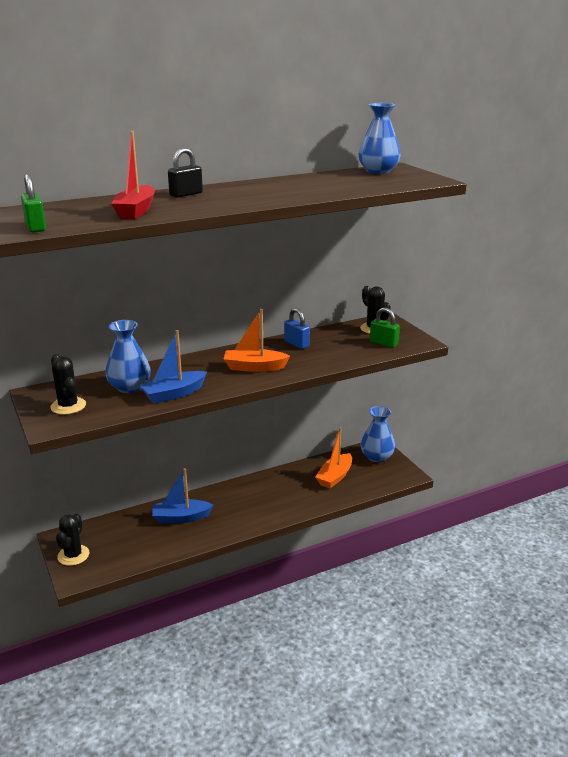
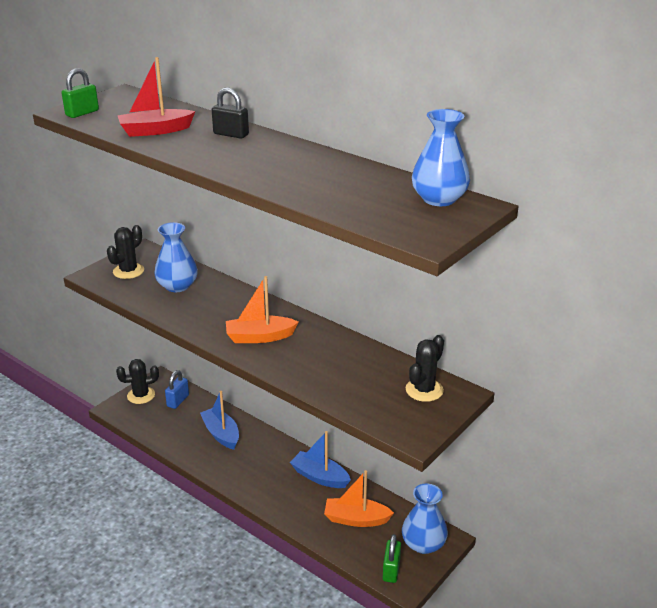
camera: 65 degrees right, 5 degrees up
(174, 394) = (177, 311): blue boat -> blue boat (320, 477)
(254, 367) = (259, 337): orange boat -> orange boat turned 75 degrees counterclockwise
(296, 344) = (335, 347): blue padlock -> blue padlock (178, 401)
(383, 343) = (386, 406): green padlock -> green padlock (391, 570)

